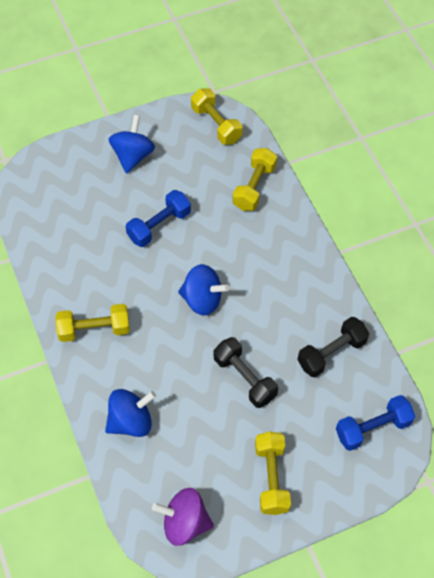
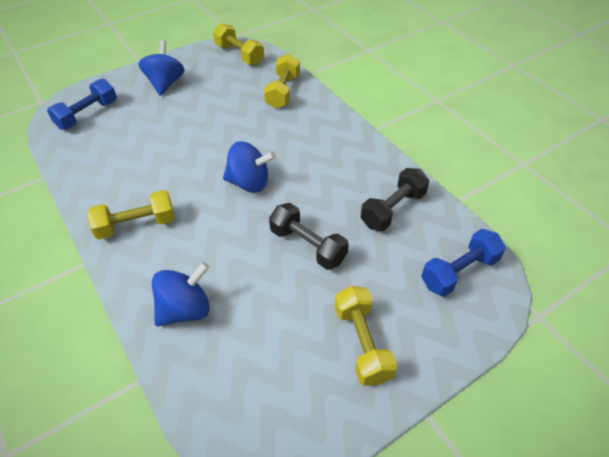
camera: 10 degrees left, 10 degrees down
(159, 226) = (196, 130): blue dumbbell -> blue dumbbell (87, 115)
(184, 523) = (267, 417): purple spinning top -> none

